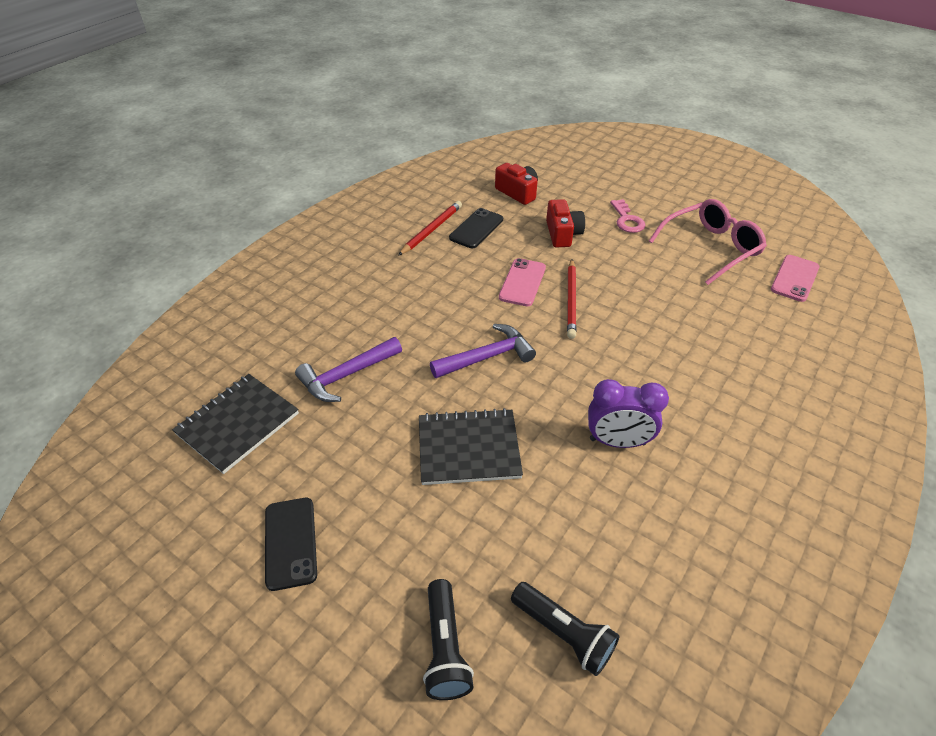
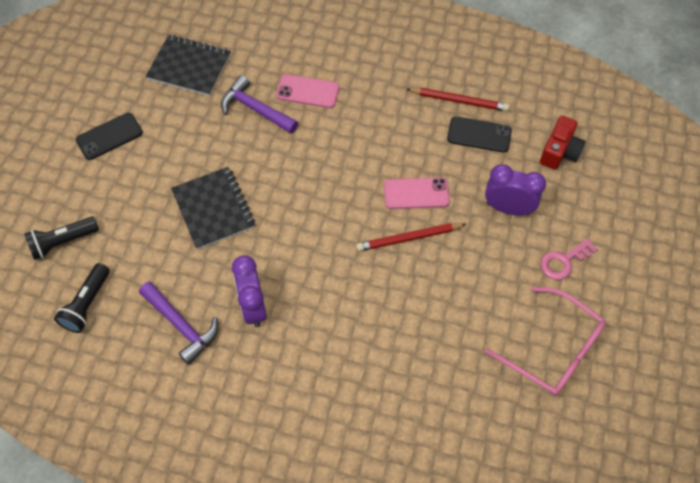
camera: 70 degrees right, 15 degrees up
(487, 356) = (311, 194): purple hammer -> purple hammer (182, 326)
(562, 234) = (508, 208): red camera -> purple clock
(794, 278) = (538, 439): pink phone -> pink phone (308, 91)

